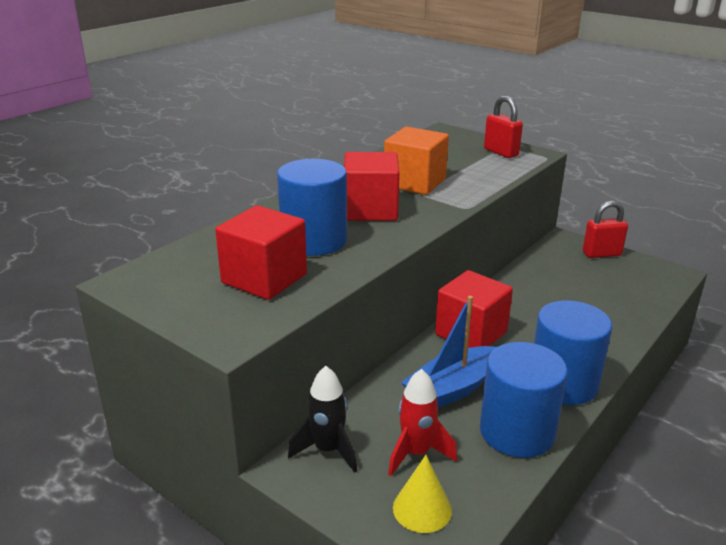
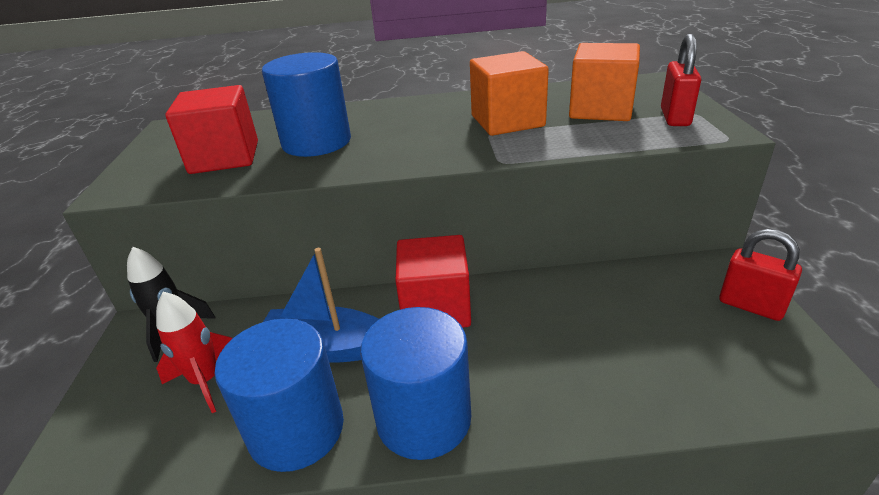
camera: 50 degrees right, 5 degrees up
(370, 210) = (413, 133): red cube -> none
(422, 509) = (125, 429): yellow cone -> none
(453, 159) = (601, 109): none -> orange cube

